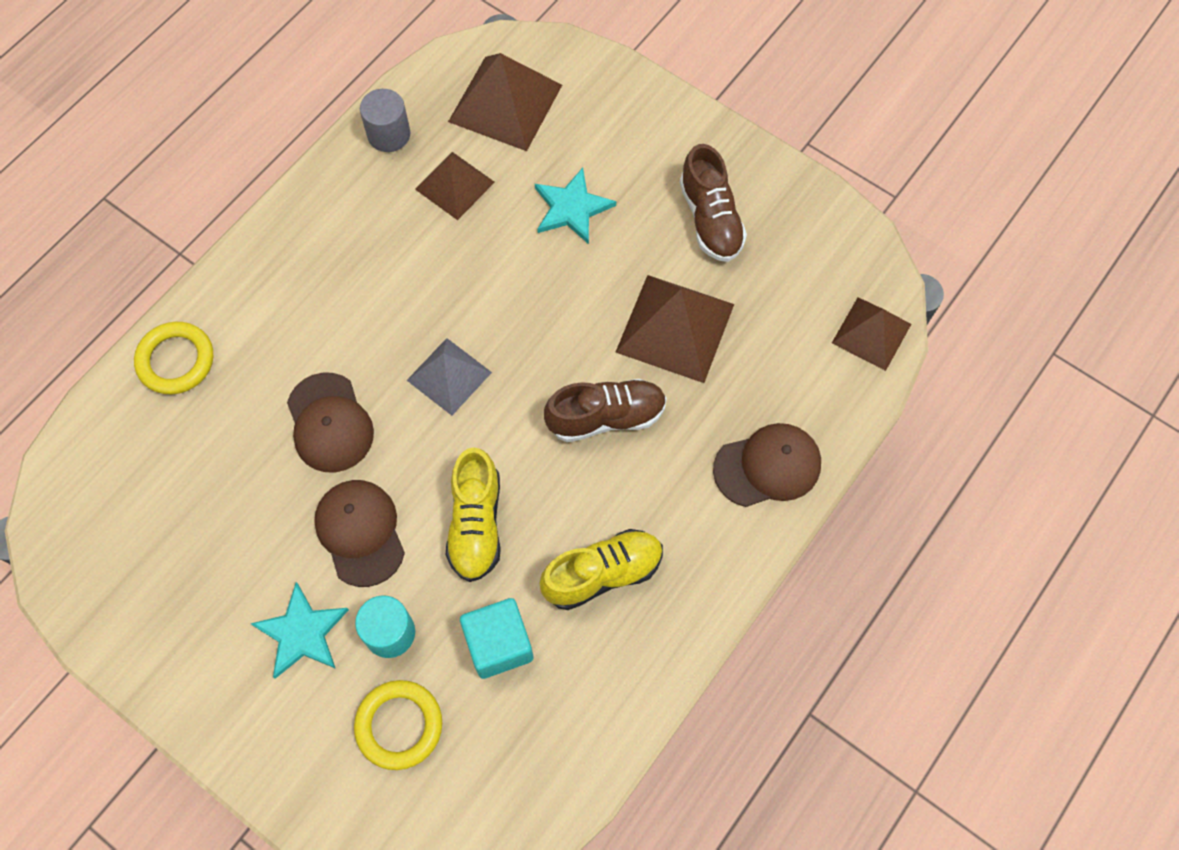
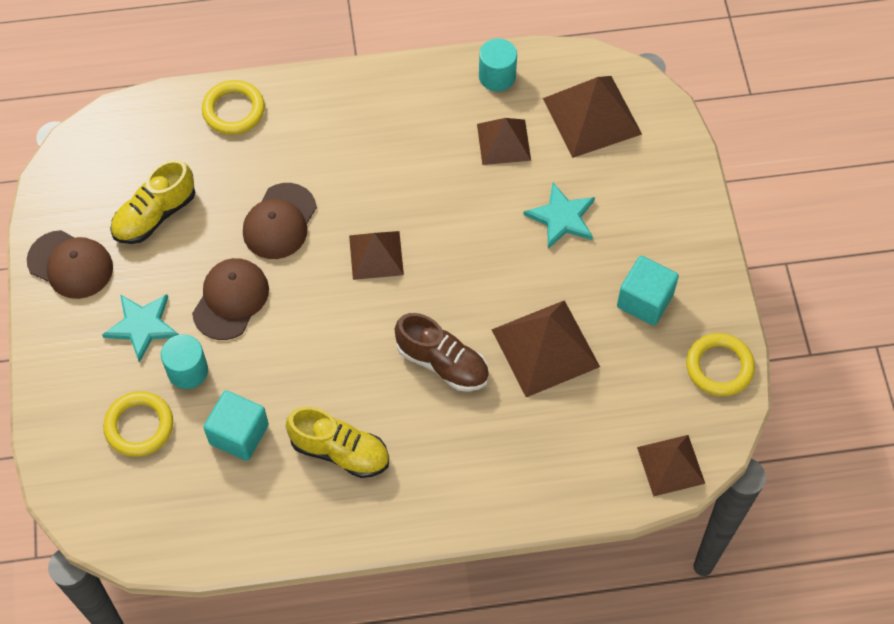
camera: 45 degrees right, 5 degrees down
(389, 134) = (497, 76): grey cylinder -> turquoise cylinder
(449, 376) = (376, 255): grey pyramid -> brown pyramid
(476, 524) = (299, 355): yellow shoe -> yellow shoe (155, 215)
(710, 219) = (645, 301): brown shoe -> turquoise cube
(767, 466) = (509, 483): brown cap -> brown cap (70, 264)
(822, 222) = (719, 367): none -> yellow ring

